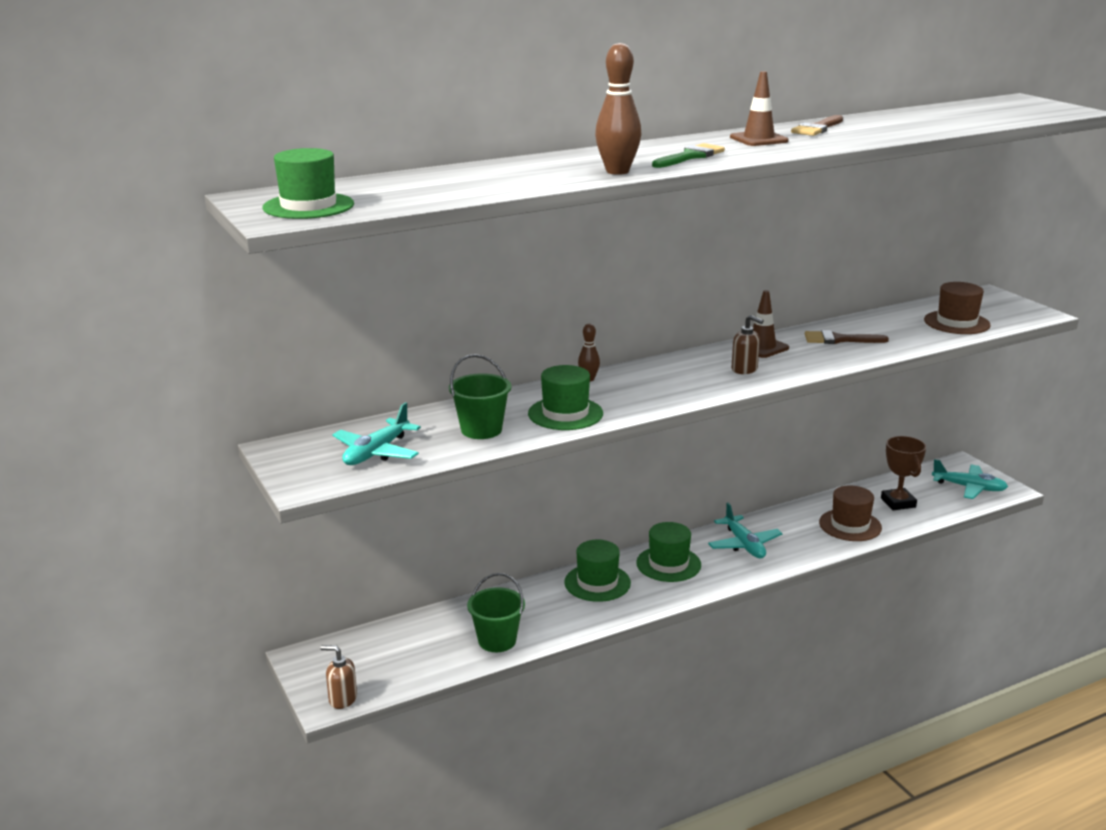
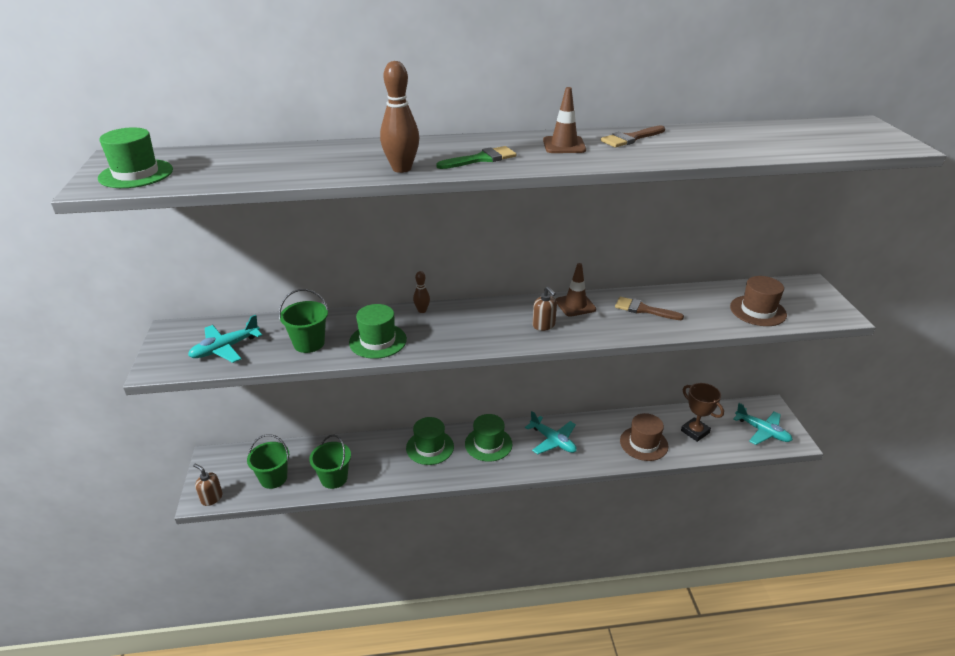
camera: 20 degrees right, 10 degrees up
(413, 659) = (273, 478): none -> green bucket
(744, 545) = (553, 441): turquoise plane -> turquoise plane turned 45 degrees counterclockwise
(898, 503) = (695, 432): brown trophy -> brown trophy turned 45 degrees counterclockwise

